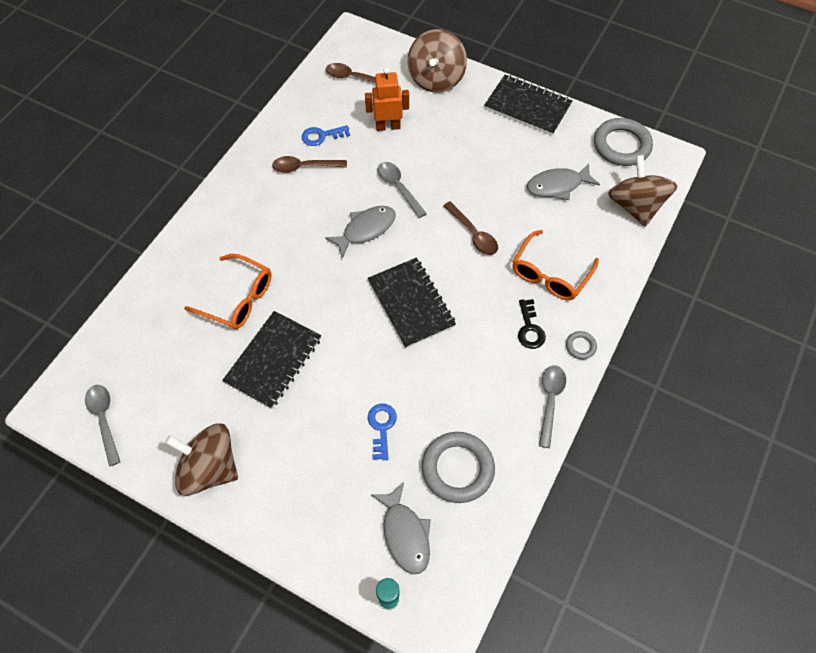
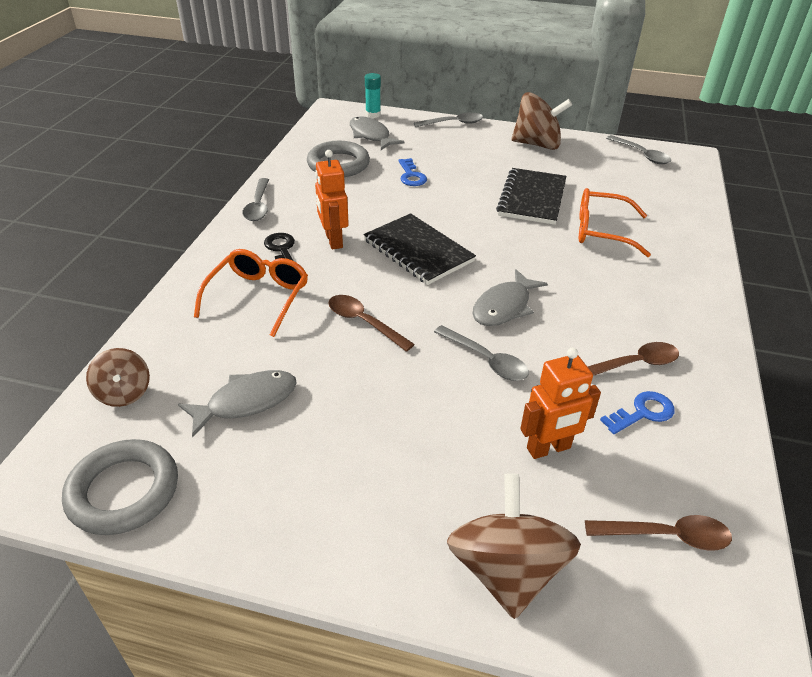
camera: 165 degrees right, 20 degrees down
(288, 548) = (453, 123): none -> grey spoon
(482, 332) = (333, 240): none -> orange robot
(527, 107) = (305, 539): black notebook -> none
(580, 346) = (224, 244): grey ring -> none
(635, 206) = (124, 393): brown spinning top -> brown spinning top, size x0.57

